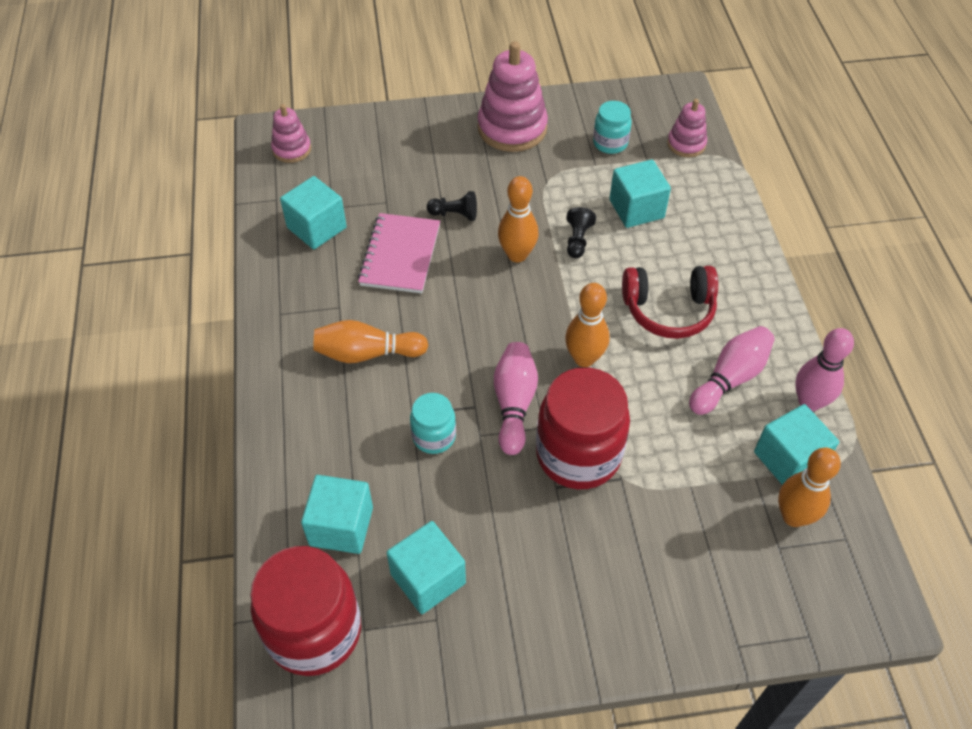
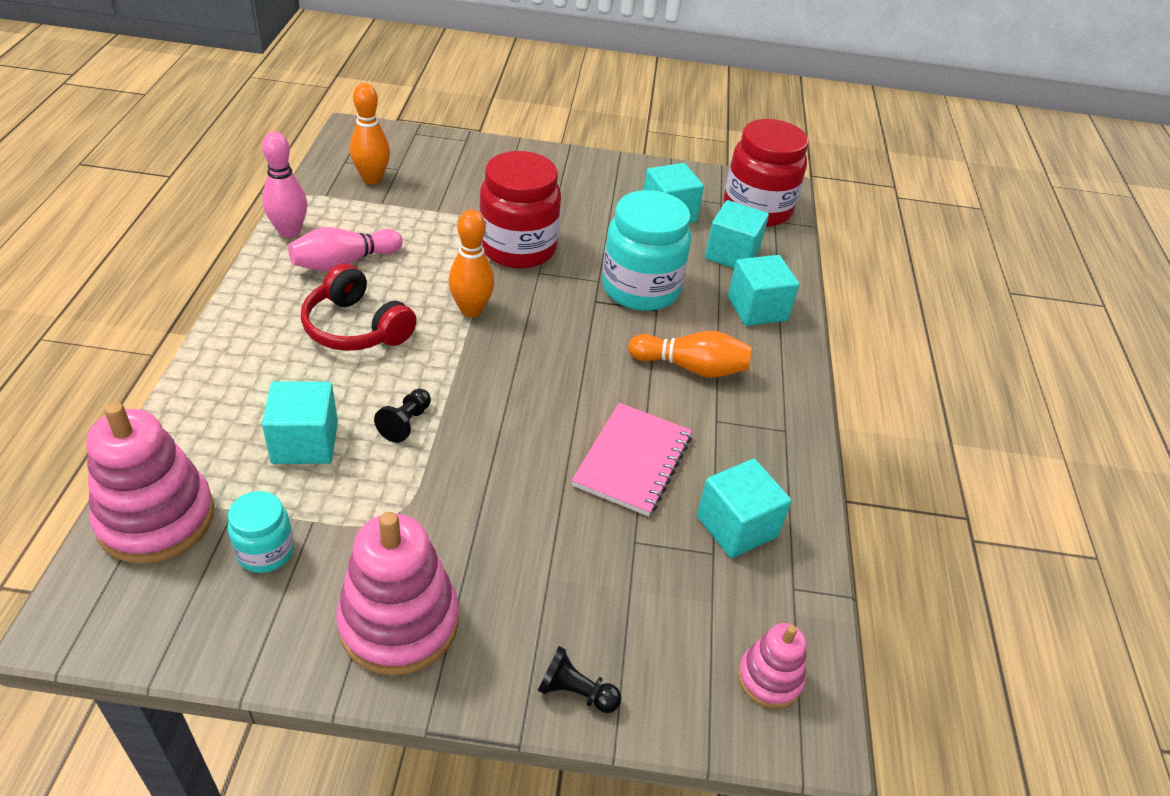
camera: 170 degrees left, 10 degrees down
(434, 436) = (640, 289): turquoise jar -> turquoise jar, size x1.93
(454, 214) = (546, 497): black pawn -> black pawn (575, 692)
(514, 404) = (557, 293): pink bowling pin -> none
(517, 255) = (489, 425): orange bowling pin -> none
(668, 310) = (356, 328): red headphones -> red headphones turned 150 degrees counterclockwise
(686, 144) = (156, 519): pink stacking toy -> pink stacking toy, size x1.83
(788, 459) = (344, 205): turquoise cube -> turquoise cube (757, 309)

